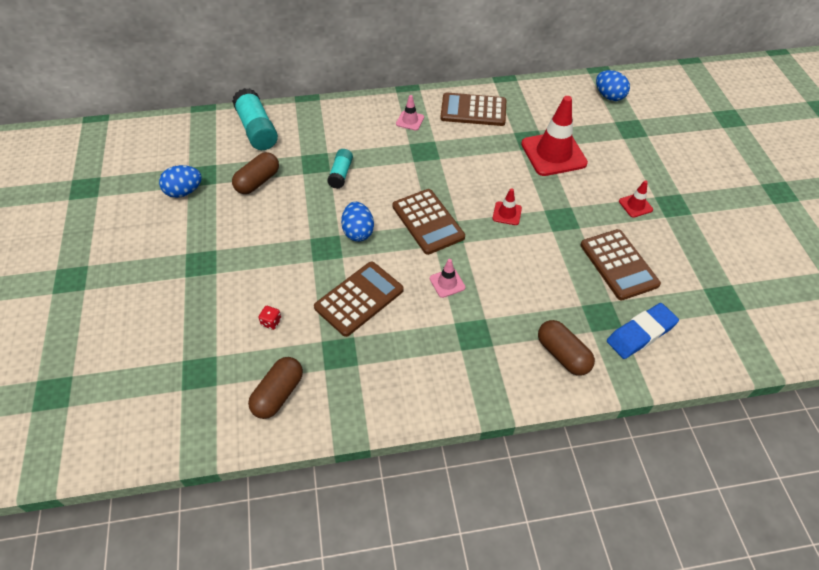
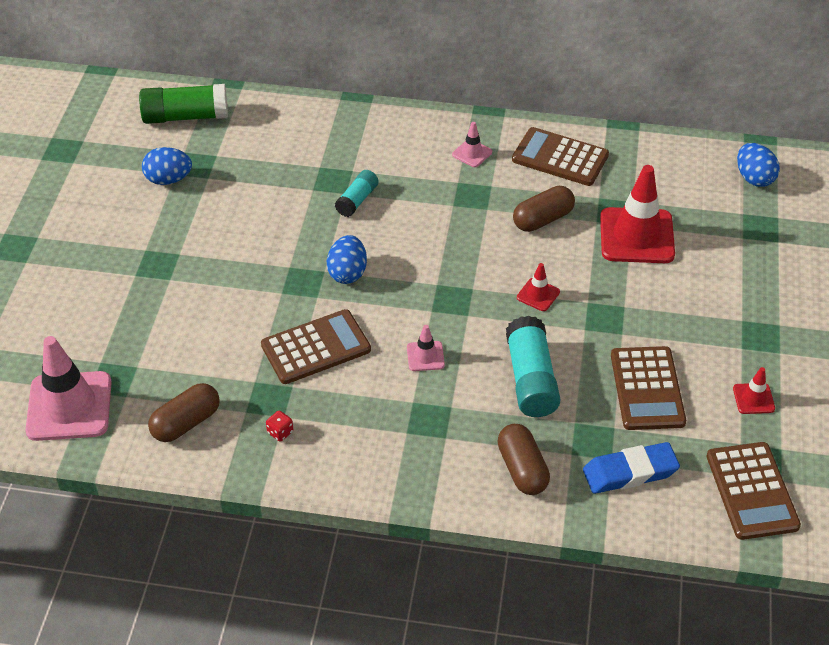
camera: 20 degrees right, 5 degrees down
(169, 409) = (69, 406): none -> pink traffic cone
(179, 140) = (185, 116): none -> green glue stick
(257, 129) = (280, 124): turquoise glue stick -> turquoise glue stick (531, 379)
(257, 181) = (256, 187): brown capsule -> brown capsule (543, 219)
(271, 322) = (208, 347): red dice -> red dice (280, 432)
(428, 222) = (436, 281): brown calculator -> brown calculator (752, 491)
(635, 205) = (709, 325): red traffic cone -> red traffic cone (753, 398)

